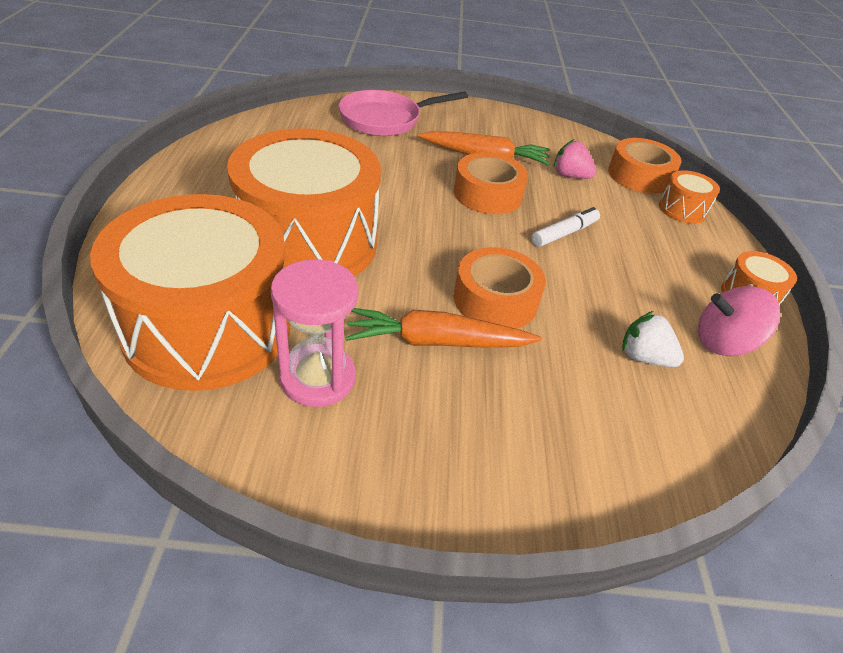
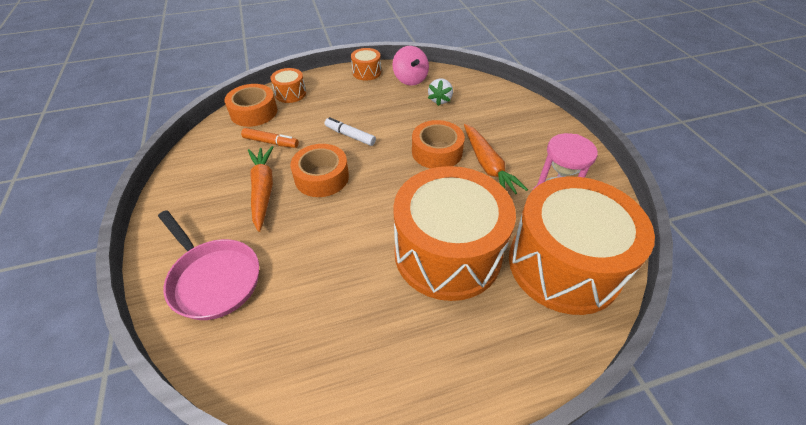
camera: 105 degrees left, 5 degrees up
(570, 176) = (271, 142): pink strawberry -> orange marker

